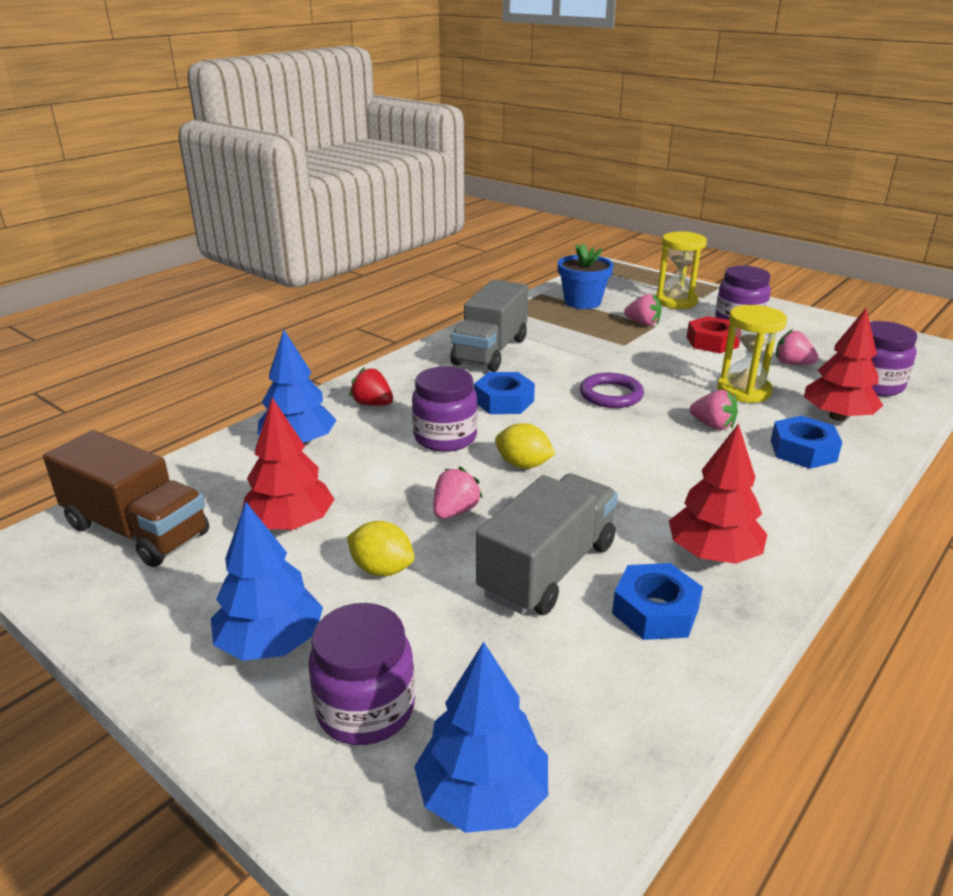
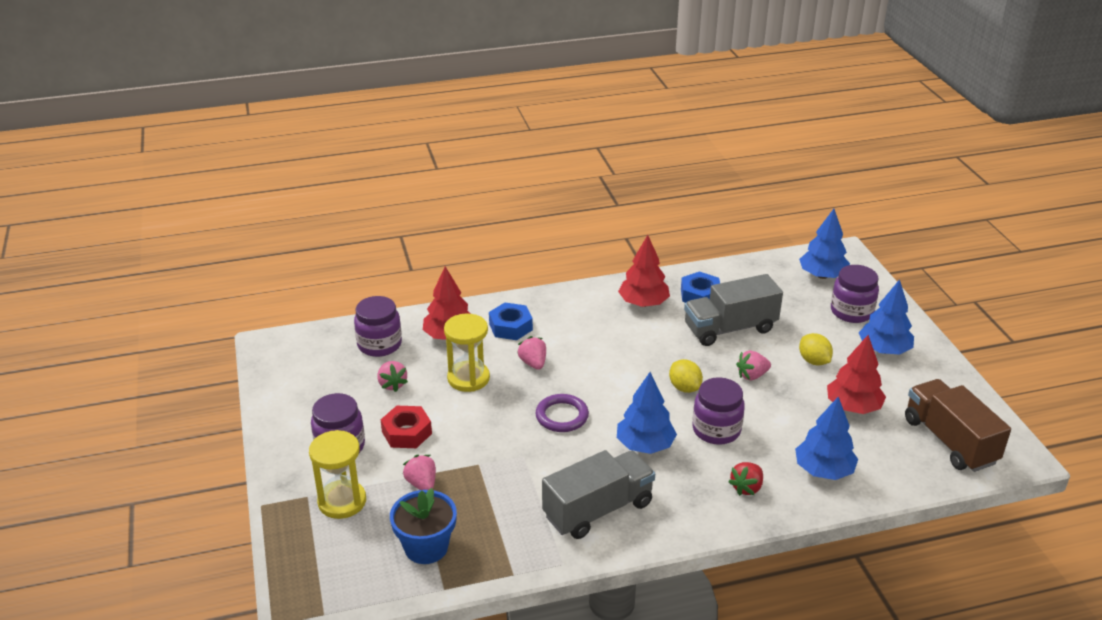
camera: 145 degrees left, 5 degrees up
(372, 404) = (746, 488): red strawberry -> red strawberry turned 60 degrees clockwise
(503, 401) = (645, 445): blue nut -> blue tree

